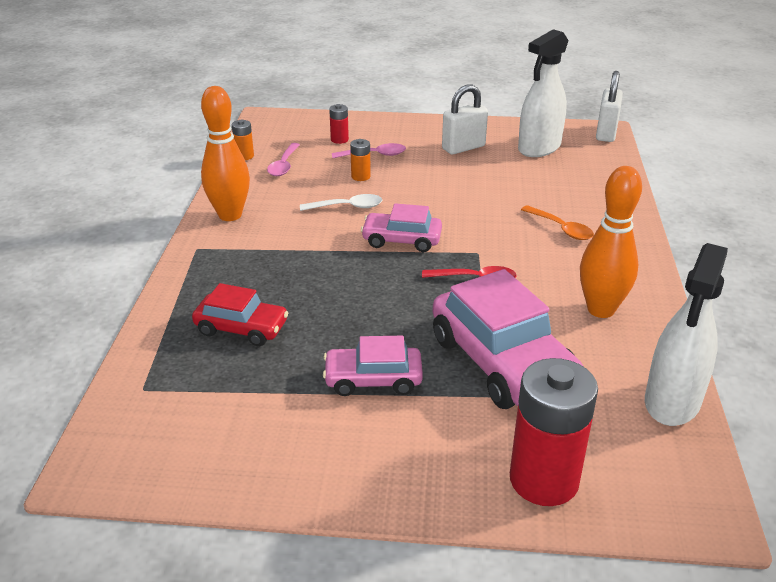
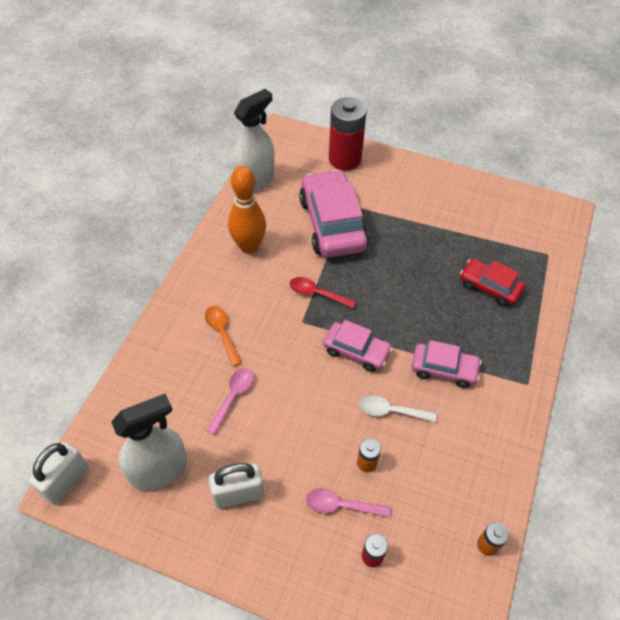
camera: 165 degrees left, 20 degrees up
(230, 215) = (501, 426): orange bowling pin -> none
(284, 165) = (444, 509): pink spoon -> pink spoon (233, 397)
(373, 379) = (411, 229): pink car -> pink car (444, 369)

